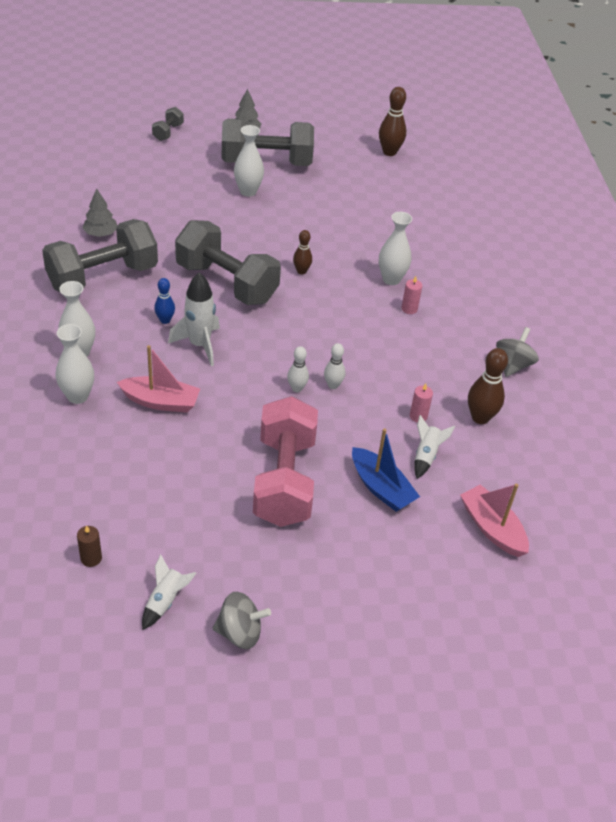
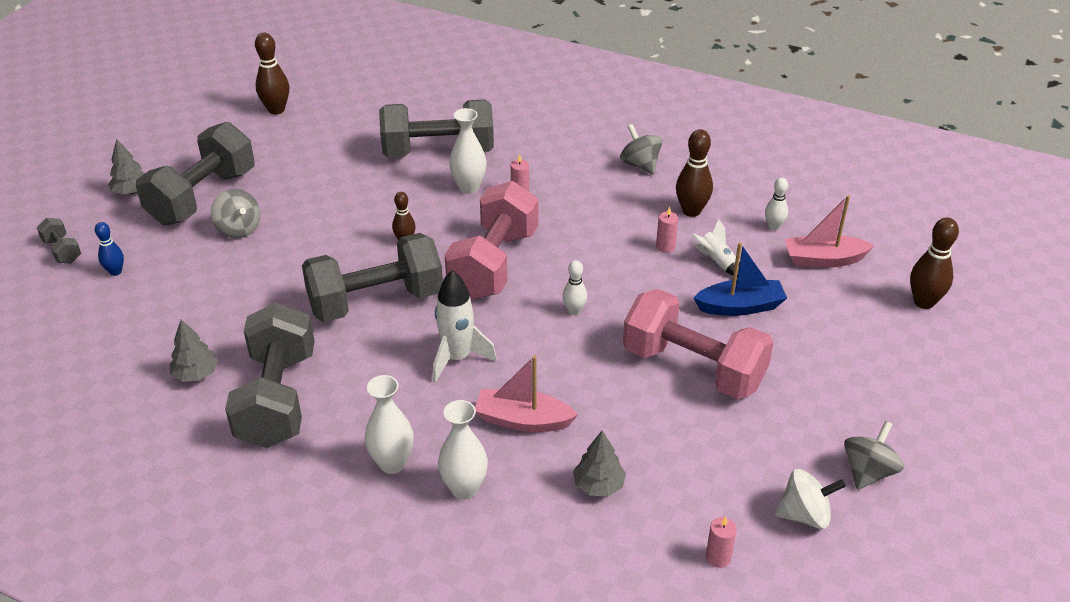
camera: 55 degrees left, 5 degrees down
(91, 558) = (718, 557): brown candle -> pink candle
(123, 465) = (598, 485): none -> grey tree
(161, 402) = (523, 420): pink boat -> pink boat turned 120 degrees counterclockwise
(165, 320) = (396, 371): blue bowling pin -> blue bowling pin (115, 272)
(165, 601) = (805, 515): white rocket -> white spinning top
(248, 191) = (239, 229): white vase -> grey spinning top
(314, 325) = (493, 264): none -> pink dumbbell
(333, 385) = (587, 284): white bowling pin -> white bowling pin (773, 226)
(418, 247) = (438, 152): none -> grey dumbbell
(493, 621) = (924, 302): none -> brown bowling pin

